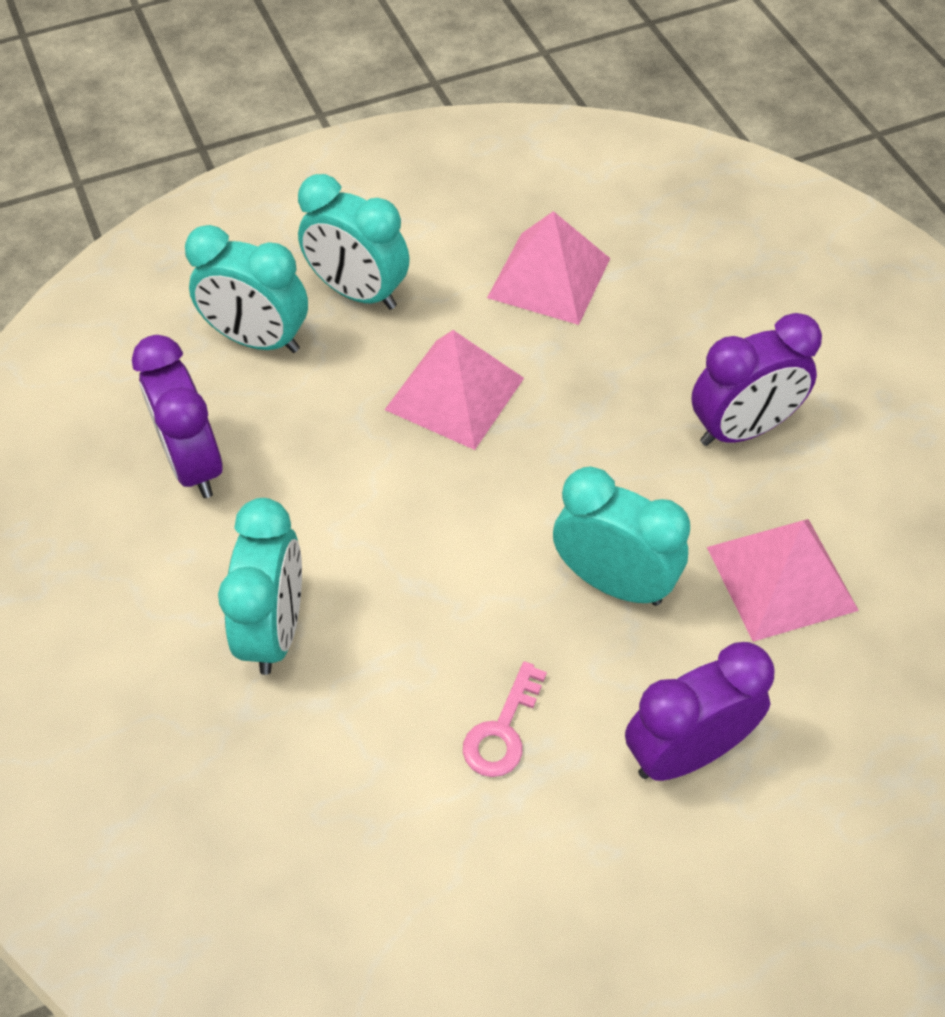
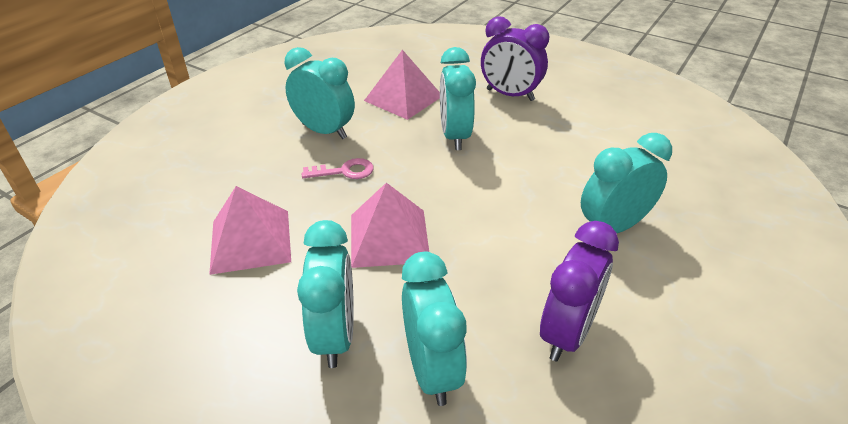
camera: 125 degrees left, 15 degrees down
(502, 730) = (561, 137): pink key -> pink key (344, 171)
(742, 429) = (324, 131): purple clock -> turquoise clock

